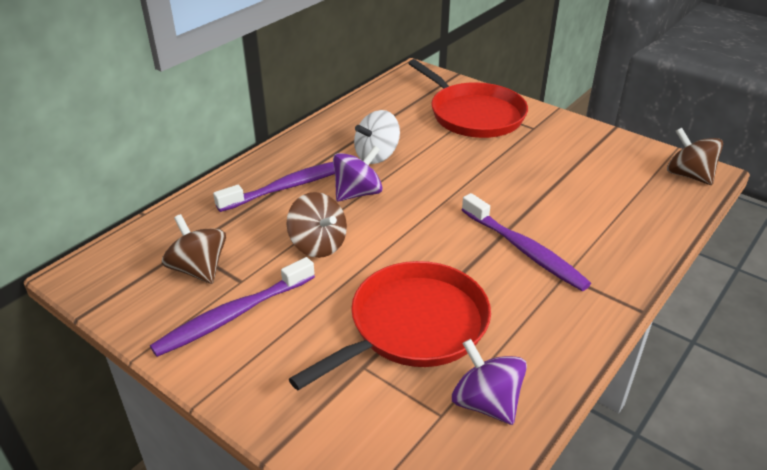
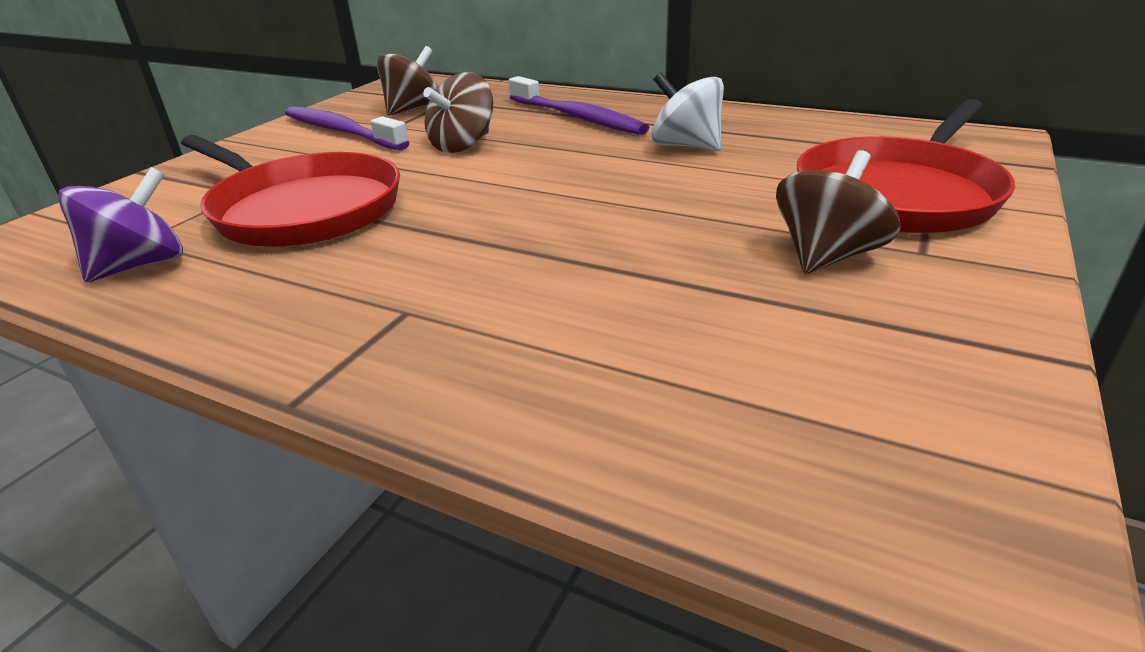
camera: 80 degrees right, 5 degrees down
(358, 193) = (582, 148): purple spinning top -> none
(524, 250) = (475, 270): purple toothbrush -> none
(688, 175) = (931, 515): brown spinning top -> brown spinning top (826, 256)

